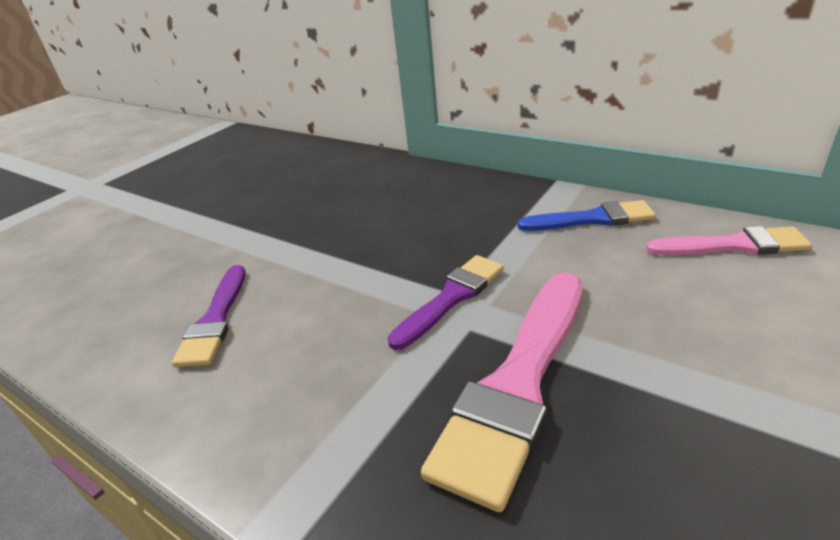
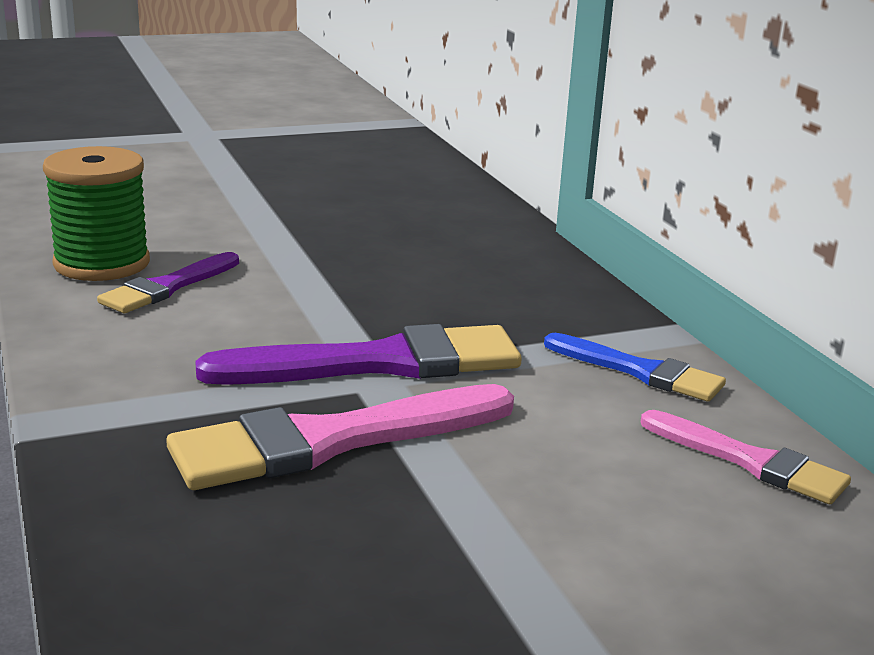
camera: 30 degrees right, 10 degrees down
(132, 328) = (102, 264): none -> green spool
(451, 298) = (380, 363): purple brush -> purple brush, size x1.67

